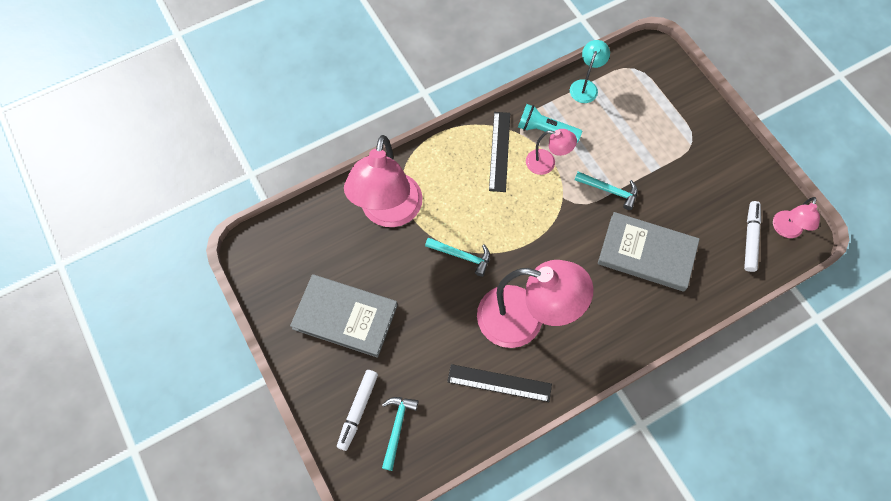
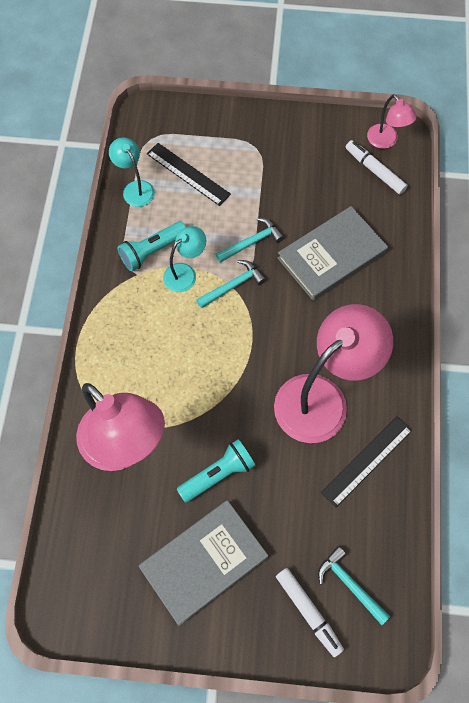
camera: 55 degrees left, 0 degrees up
(413, 285) = (218, 474): none -> turquoise flashlight
(461, 256) = (221, 410): turquoise hammer -> turquoise hammer (233, 285)
(500, 151) = (141, 303): black ruler -> black ruler (188, 174)
(547, 163) = (185, 273): pink lamp -> turquoise lamp

